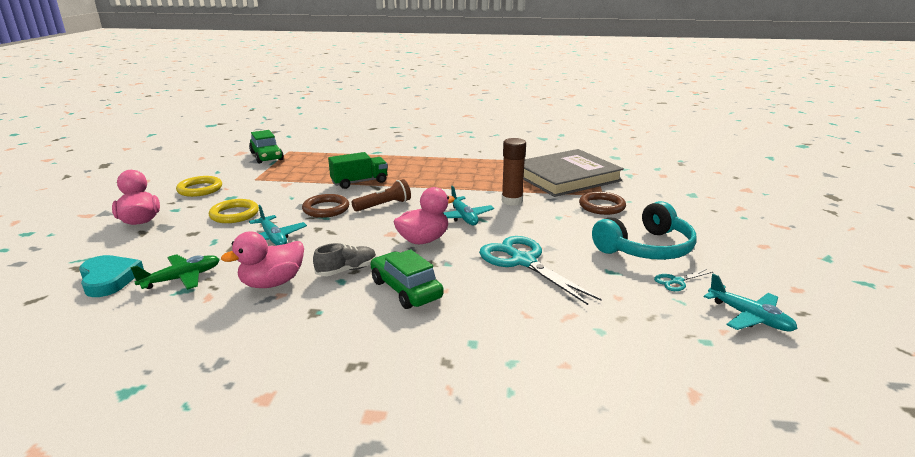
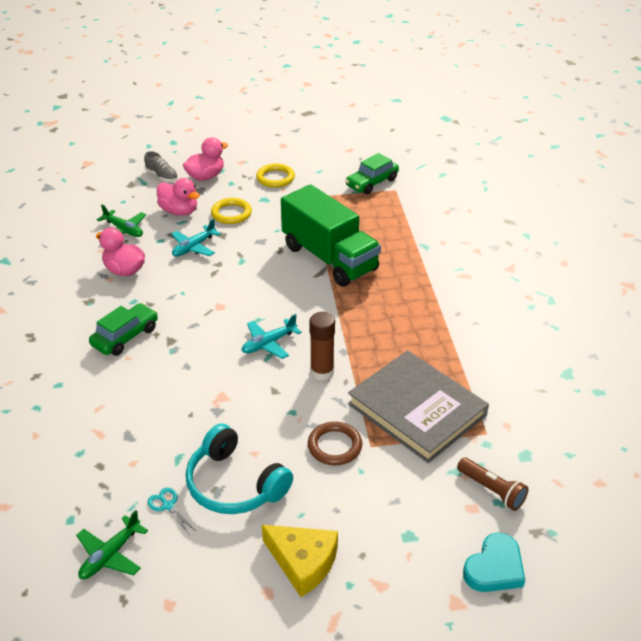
camera: 75 degrees right, 15 degrees up
(109, 279) = (118, 202): turquoise heart -> turquoise heart (494, 568)
(326, 209) = (258, 256): brown ring -> none
(347, 270) = (149, 299): grey shoe -> grey shoe (162, 176)
(359, 182) = (329, 258): green truck -> green truck, size x1.88
(384, 205) = (278, 288): brown flashlight -> brown flashlight (492, 490)
(423, 240) = (212, 328): pink duck -> pink duck (179, 211)
(523, 261) = (185, 396): turquoise scissors -> none
(728, 230) = (303, 562): none -> yellow cheese
(749, 317) = (110, 555): turquoise plane -> green plane

